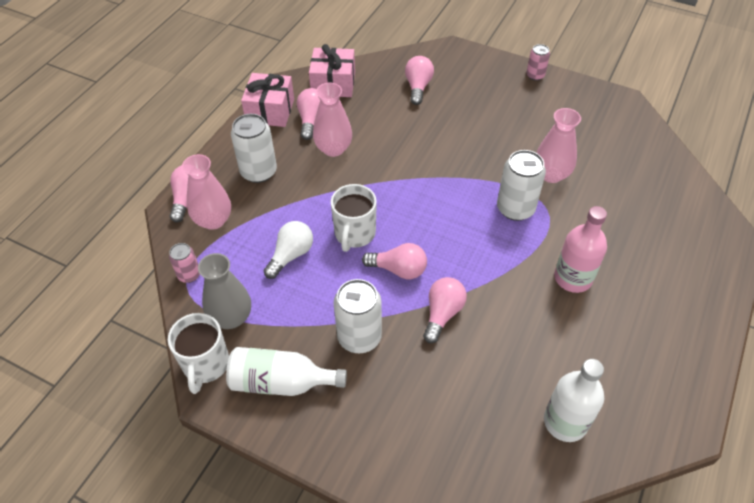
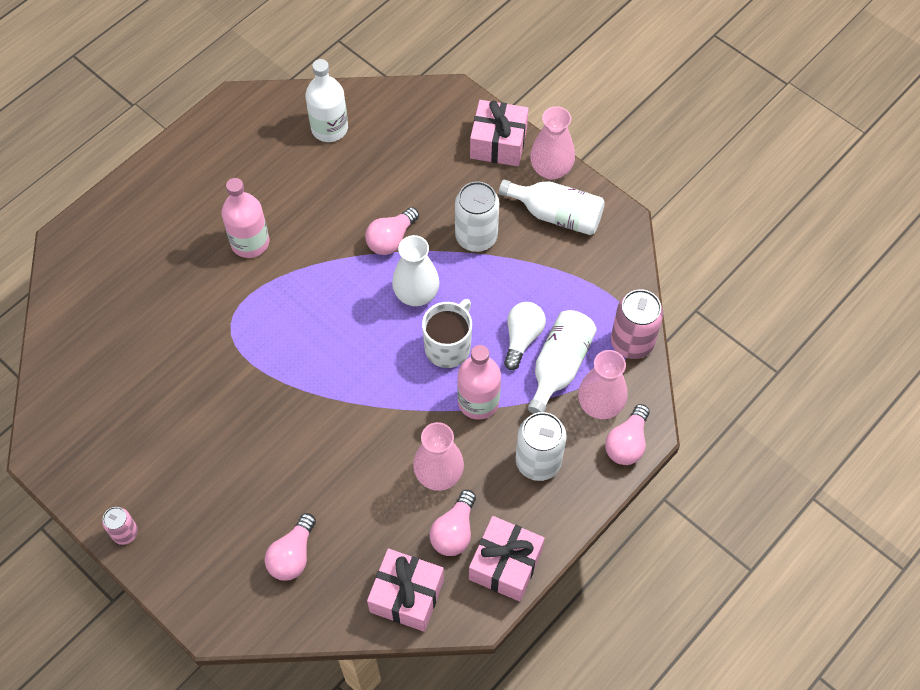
camera: 165 degrees left, 10 degrees up
(189, 275) = (632, 342): pink can -> pink can, size x1.76
(205, 365) = (622, 246): white mug -> none
(231, 317) = (593, 285): grey vase -> none
(253, 241) = (559, 366): none -> white bottle
(291, 255) = (522, 338): white light bulb -> white light bulb turned 150 degrees clockwise
(317, 200) = (478, 401): none -> pink bottle
(366, 455) = (498, 143): none -> pink gift
(398, 269) = (416, 294): pink light bulb -> white vase
(515, 208) = (264, 333): white can -> none
(551, 174) = (200, 366): pink vase -> pink vase (551, 169)

